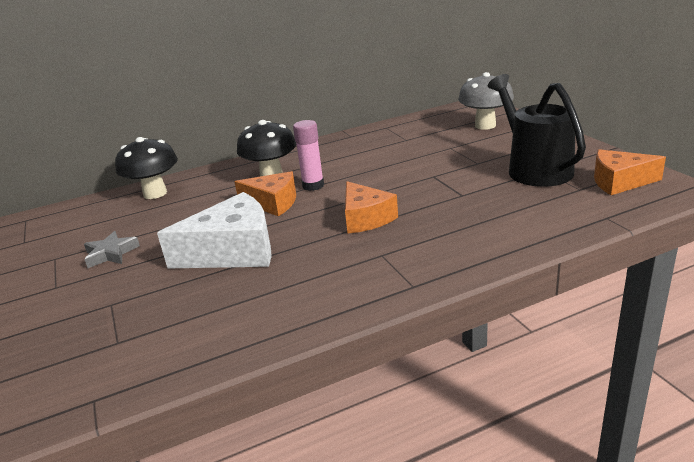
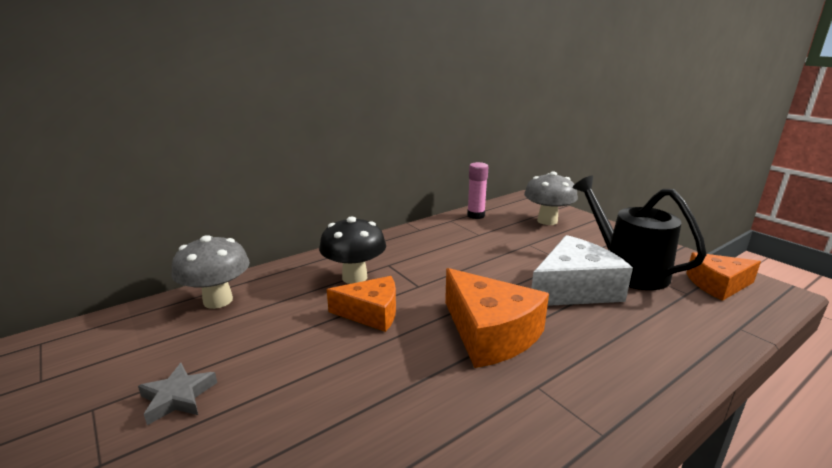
camera: 15 degrees left, 5 degrees down
(155, 193) = (218, 300): black mushroom -> grey mushroom
(233, 251) = (350, 387): white cheese -> white cheese (574, 289)
(313, 186) = (408, 289): pink glue stick -> pink glue stick (476, 215)
(365, 218) = (490, 333): orange cheese -> orange cheese, size x1.51

